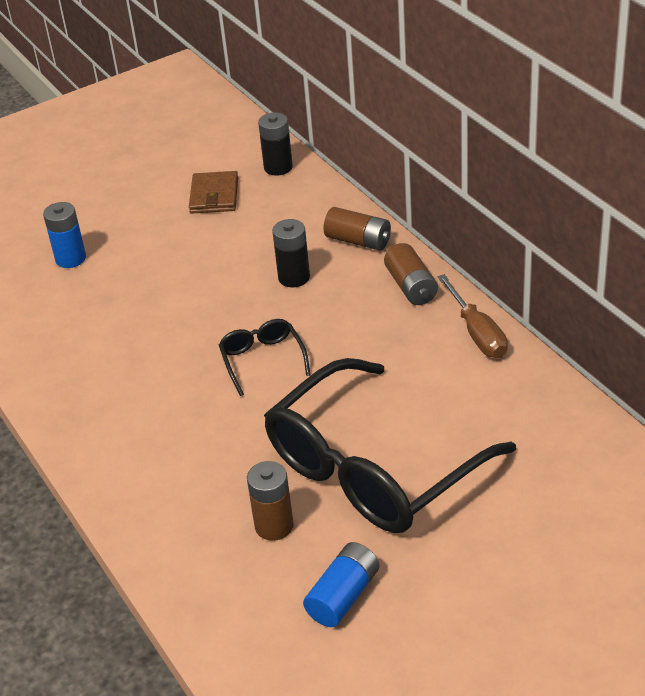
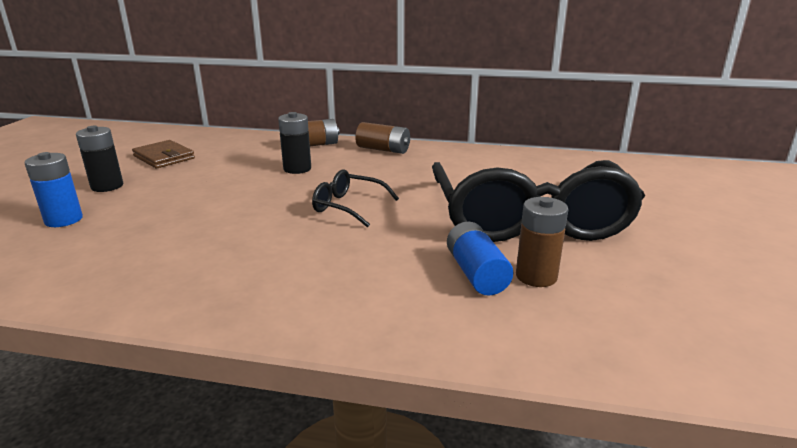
camera: 50 degrees left, 15 degrees down
(278, 167) = (197, 136): black battery -> black battery (107, 186)
(343, 596) = (660, 284): blue battery -> blue battery (476, 273)
(477, 333) = (458, 152): brown screwdriver -> none

